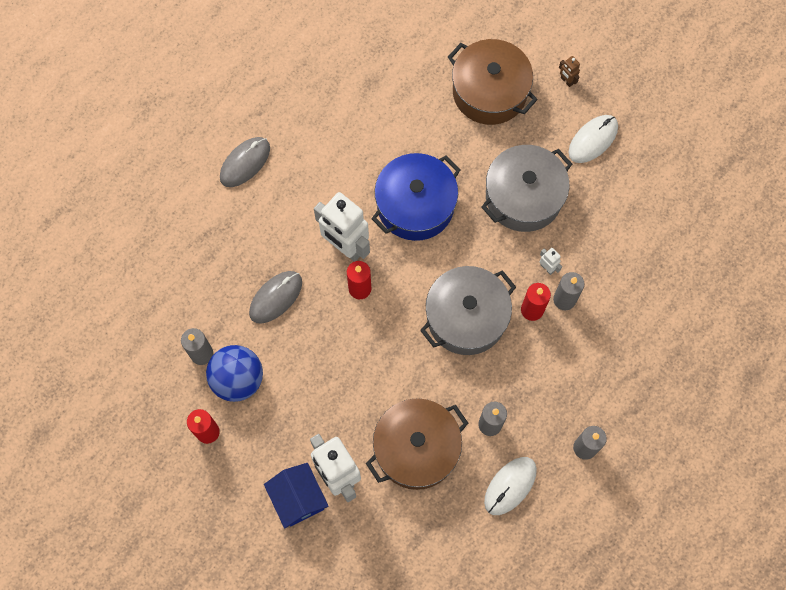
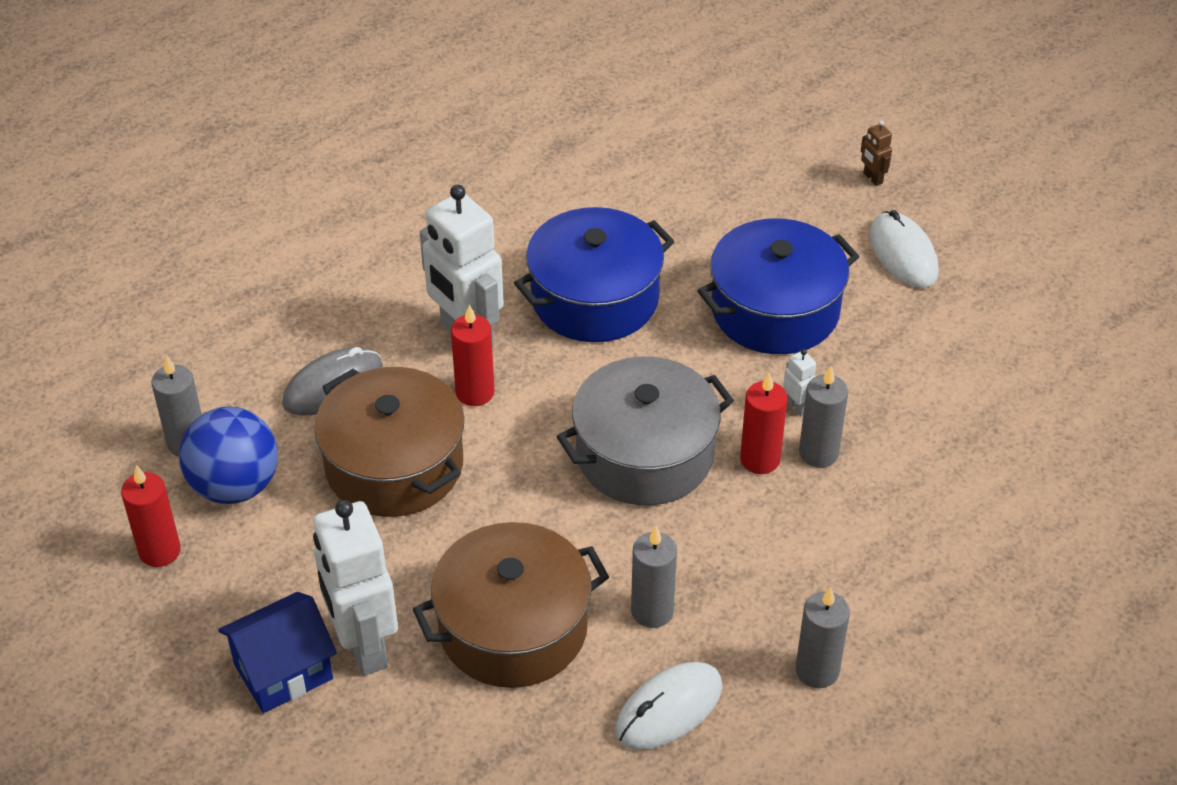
camera: 10 degrees right, 25 degrees down
(245, 163) = (338, 214): grey mouse -> none
(298, 499) = (283, 671): blue house -> blue house turned 75 degrees clockwise
(489, 92) = (746, 177): brown pot -> brown pot (394, 465)
(523, 197) = (775, 310): grey pot -> blue pot
(593, 140) = (903, 254): white mouse -> white mouse turned 75 degrees counterclockwise

